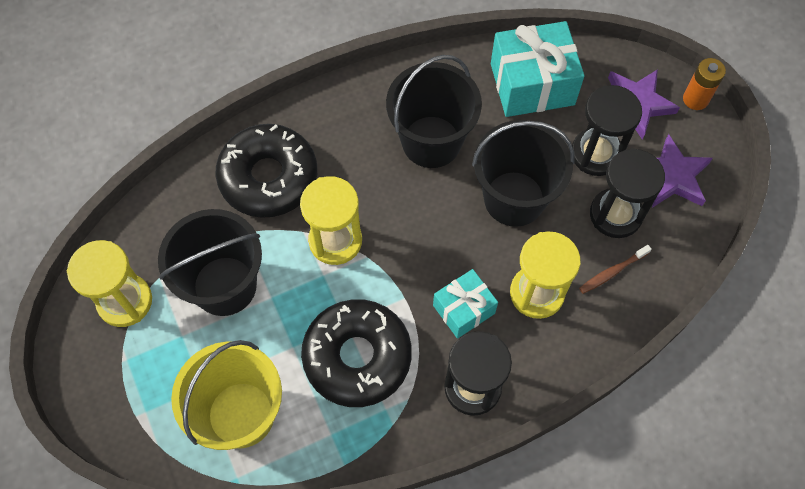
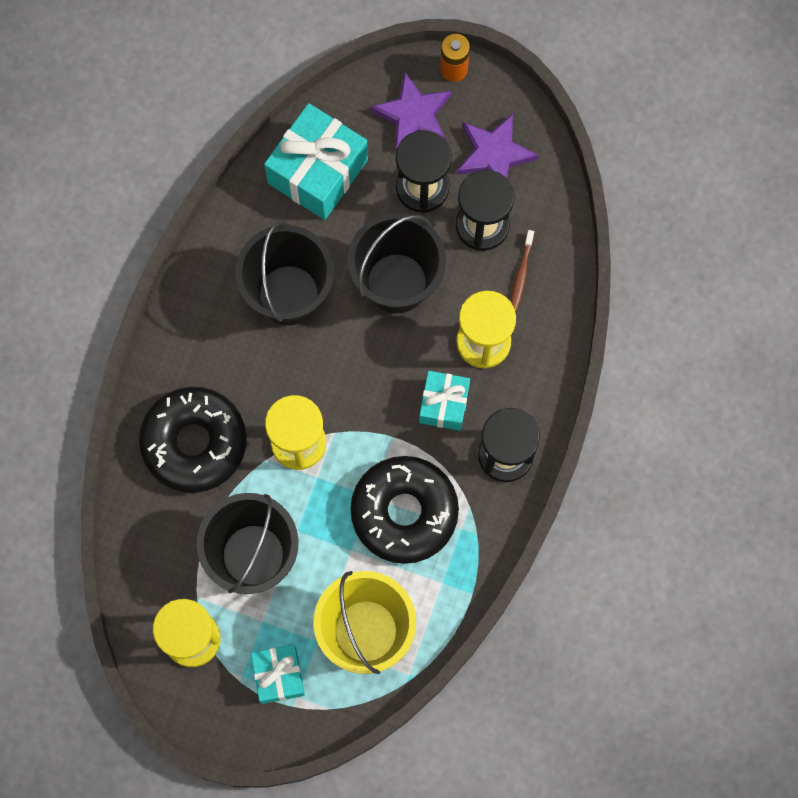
camera: 45 degrees left, 10 degrees up
(150, 384) = (279, 676): none -> turquoise gift

